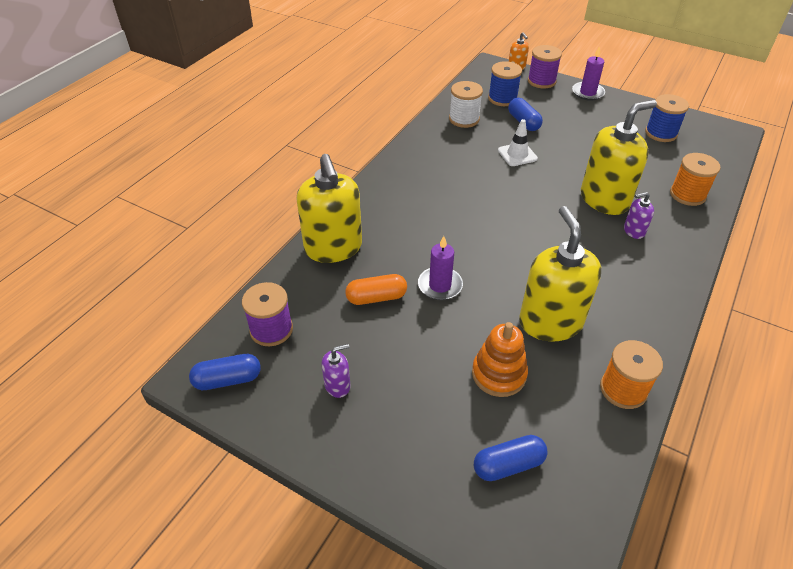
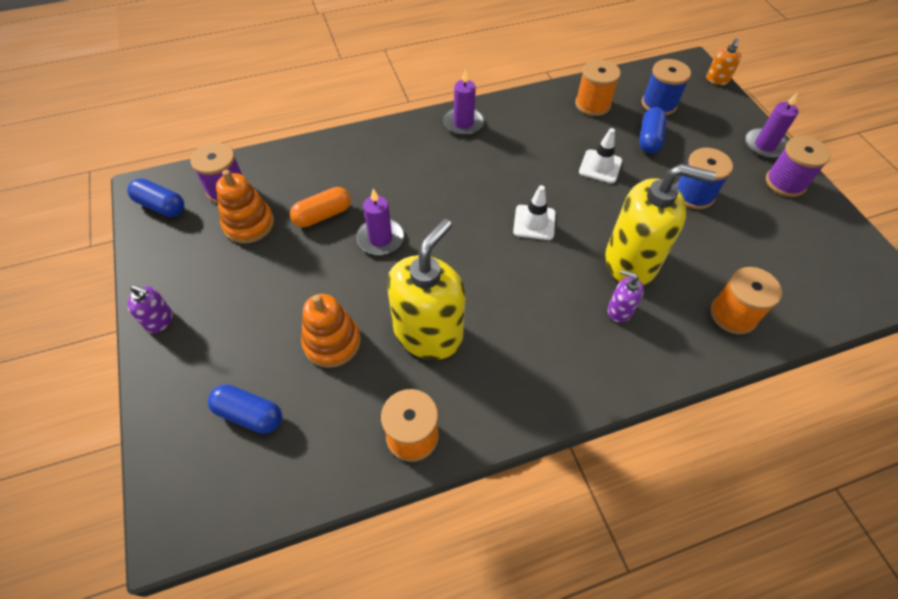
camera: 40 degrees right, 10 degrees up
(326, 341) = (249, 224): none -> orange stacking toy
(333, 248) = (341, 154): yellow soap dispenser -> none
(337, 385) = (217, 262): purple soap dispenser -> purple soap dispenser (159, 320)
(376, 297) = (322, 215): orange capsule -> orange capsule turned 60 degrees counterclockwise
(395, 176) = (463, 123): none -> purple candle
(464, 119) = (592, 104): white spool -> orange spool
(523, 211) = (534, 222): none -> white traffic cone
(541, 81) = (726, 107): purple spool -> purple spool (785, 182)
(661, 133) = (794, 234): blue spool -> blue spool (694, 194)

